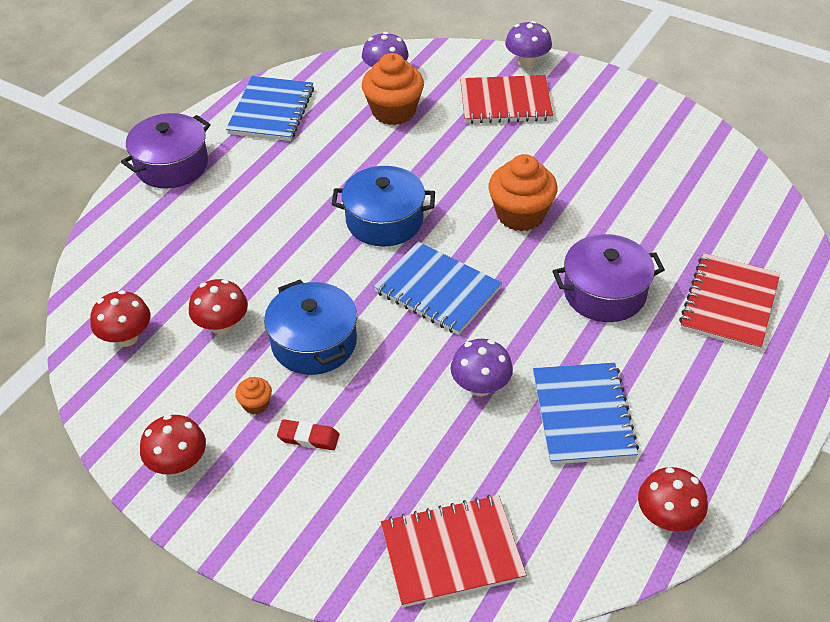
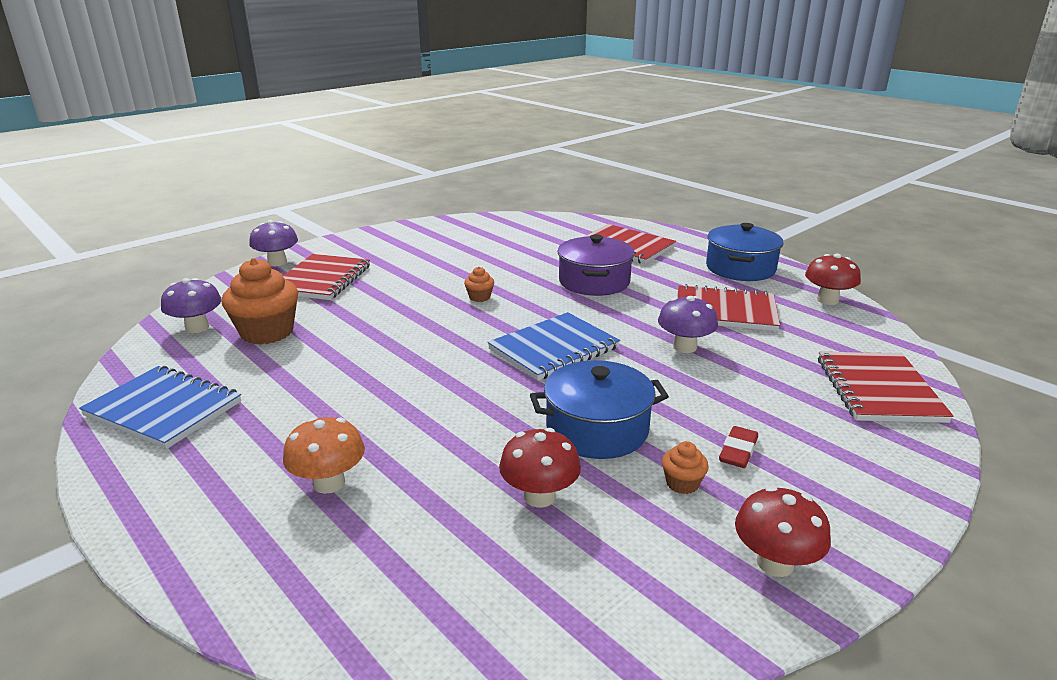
camera: 75 degrees left, 20 degrees down
(126, 337) = (522, 598): red mushroom -> none
(172, 165) = (174, 511): purple pot -> none
(212, 218) = (329, 483): none -> orange mushroom
(384, 220) = (434, 361): blue pot -> blue pot (740, 268)
(520, 215) = (479, 297): orange cupcake -> orange cupcake, size x0.46
(583, 415) = (725, 311): blue notebook -> red notebook

